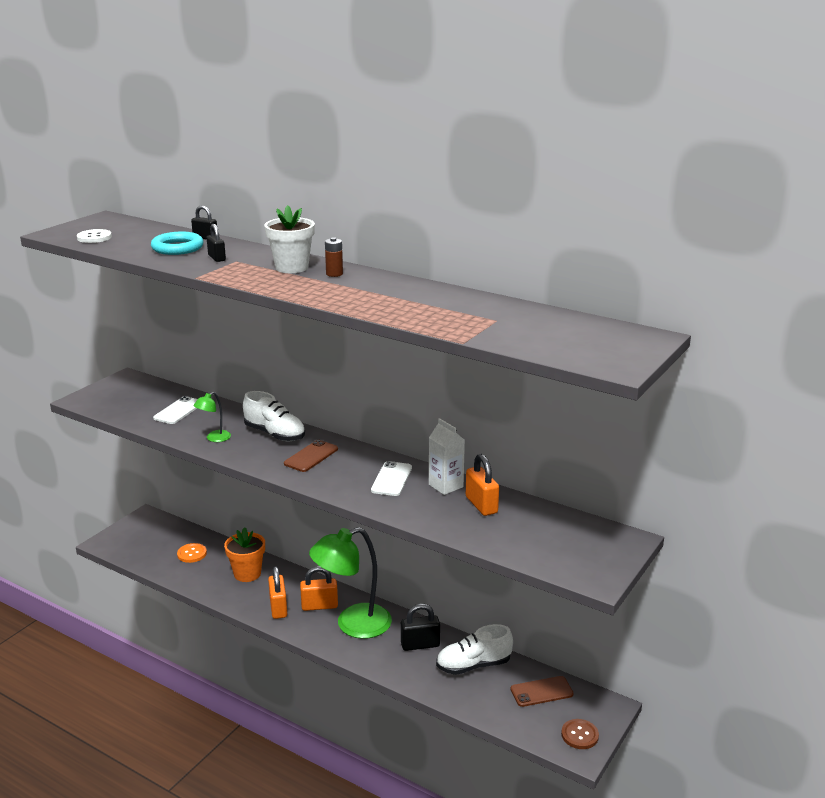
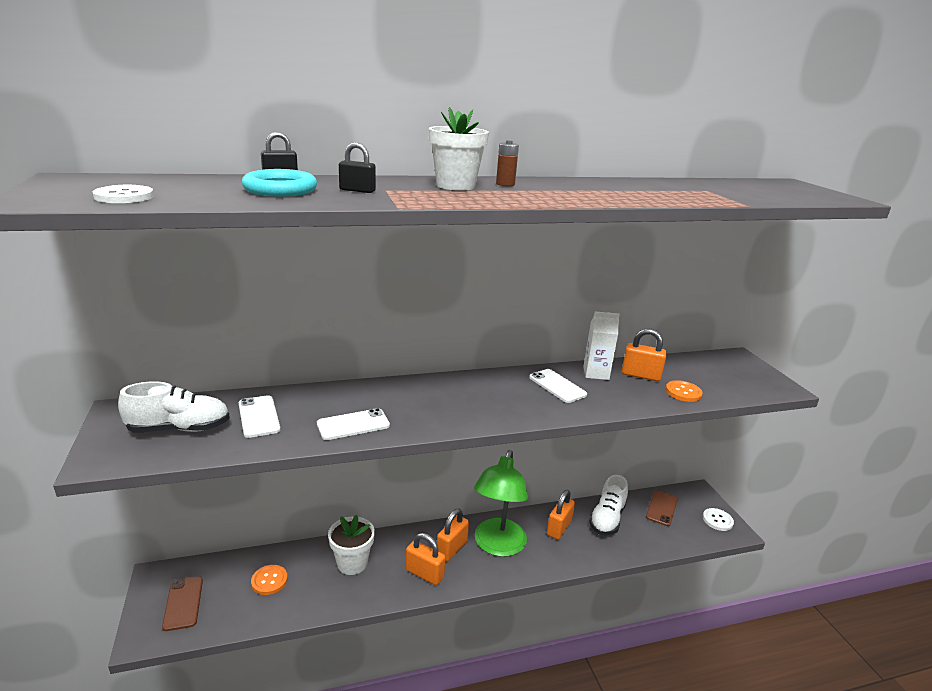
camera: 50 degrees left, 0 degrees up
(214, 438) = (353, 424): green lamp -> white phone
(247, 574) = (352, 563): orange flower pot -> white flower pot
(275, 434) = (400, 394): white shoe -> white shoe (179, 428)
(311, 456) = (468, 398): brown phone -> brown phone (183, 603)
(420, 645) = (559, 528): black padlock -> orange padlock
(484, 533) = (683, 392): none -> orange button
(579, 735) = (717, 520): brown button -> white button

